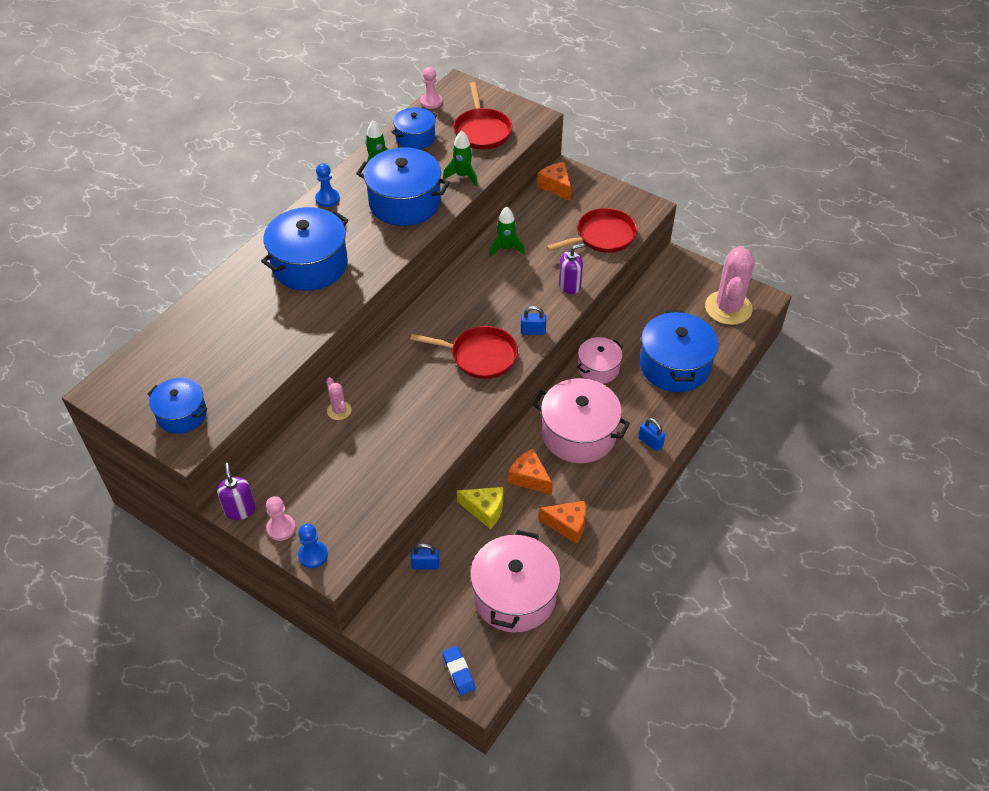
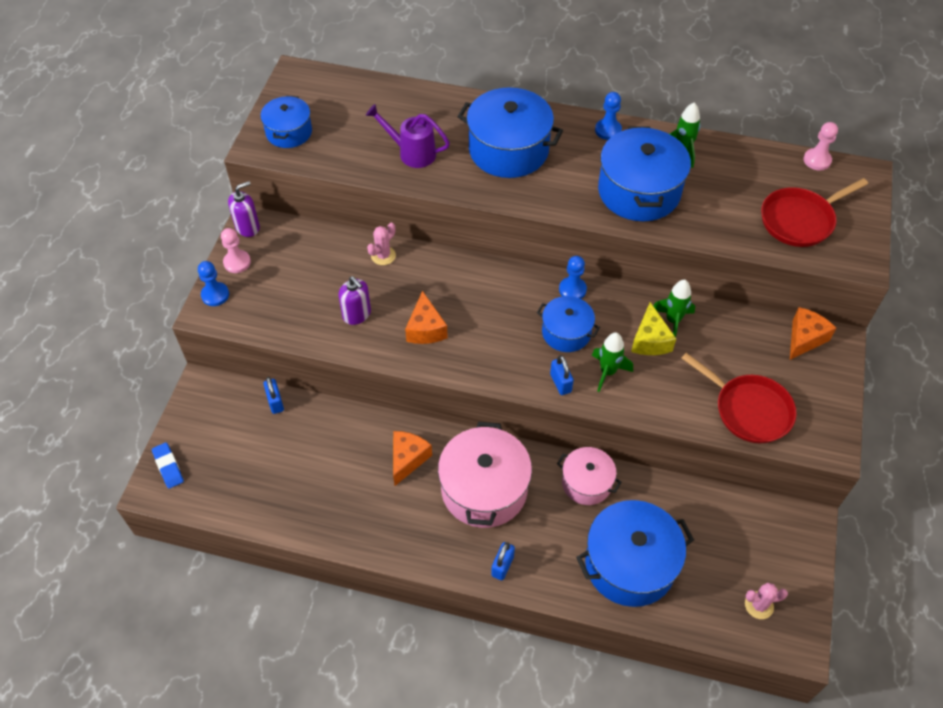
camera: 70 degrees right, 5 degrees up
(271, 329) = (412, 153): none -> purple watering can
(415, 138) = (747, 167): blue pot -> blue pot (566, 332)
(446, 296) = (572, 289): none -> blue pawn
(458, 672) = (168, 467): blue eraser -> blue eraser turned 75 degrees counterclockwise
(462, 176) = (711, 226): green rocket -> green rocket (607, 372)
(480, 356) = (502, 346): red pan -> none
(485, 510) = (354, 431): yellow cheese -> yellow cheese (650, 340)
(514, 596) = (262, 488): pink pot -> none
(567, 525) = (361, 512): orange cheese -> orange cheese (426, 329)
(569, 285) = (648, 398): purple soap dispenser -> purple soap dispenser (357, 314)
(728, 308) = (759, 605): pink cactus -> pink cactus, size x0.45

